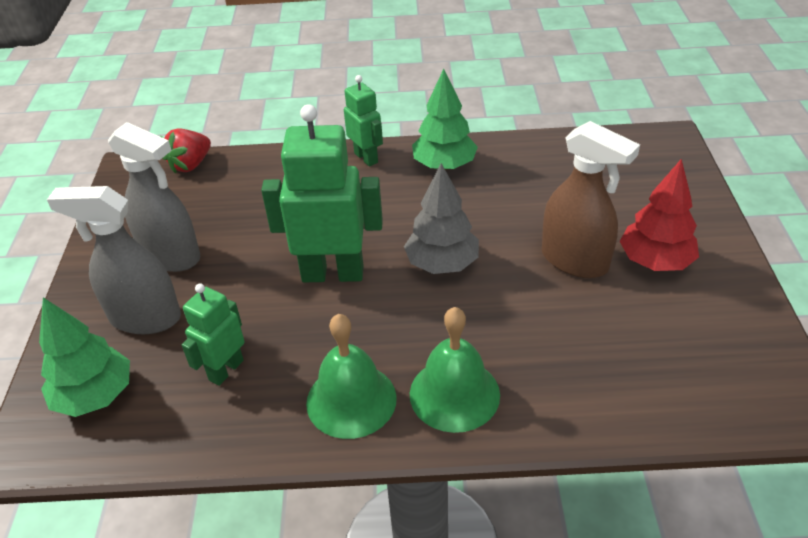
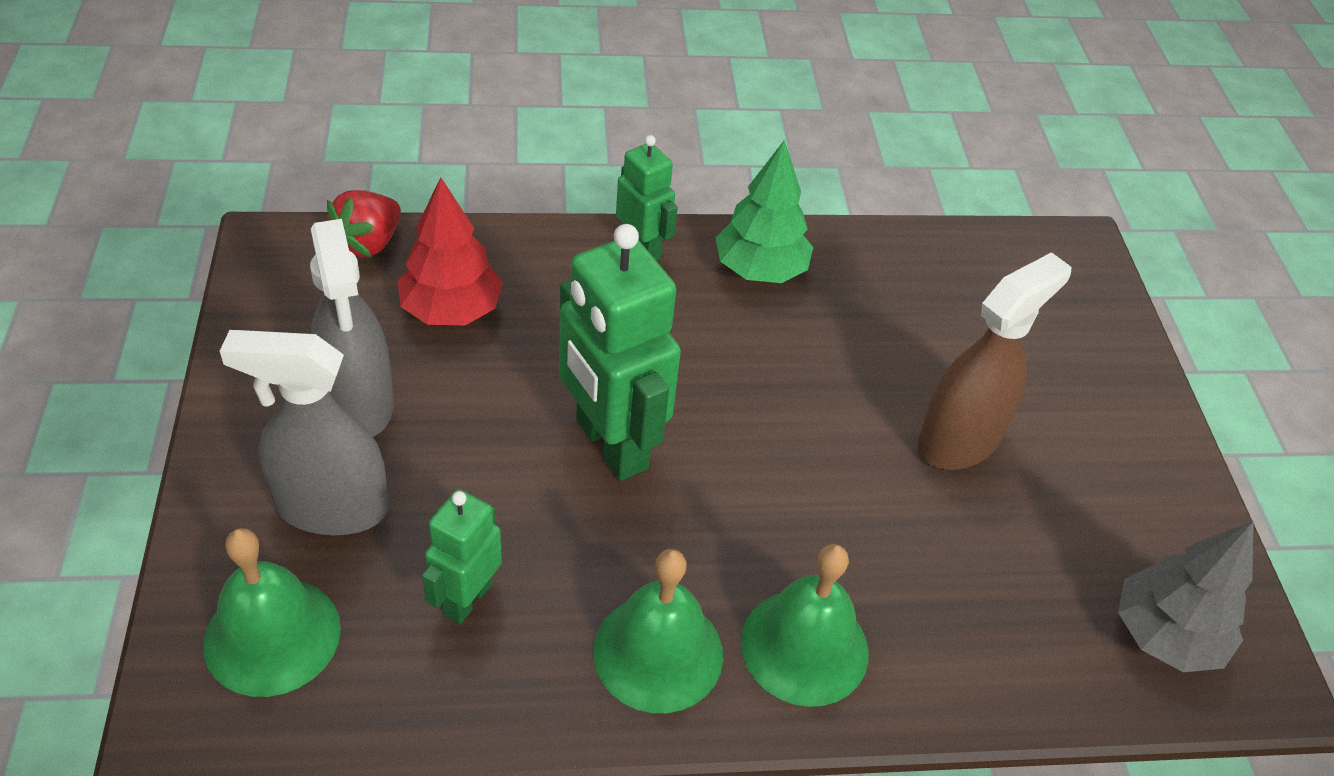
camera: 10 degrees left, 5 degrees up
(95, 396) = (272, 635): green tree -> green bell
(171, 256) = (358, 403): grey spray bottle -> grey spray bottle turned 45 degrees clockwise
(333, 273) = (610, 444): green robot -> green robot turned 120 degrees counterclockwise
(442, 264) = (770, 436): grey tree -> grey tree (1165, 635)
(575, 261) = (959, 440): brown spray bottle -> brown spray bottle turned 75 degrees counterclockwise
(655, 261) = (1070, 446): red tree -> red tree (451, 310)

